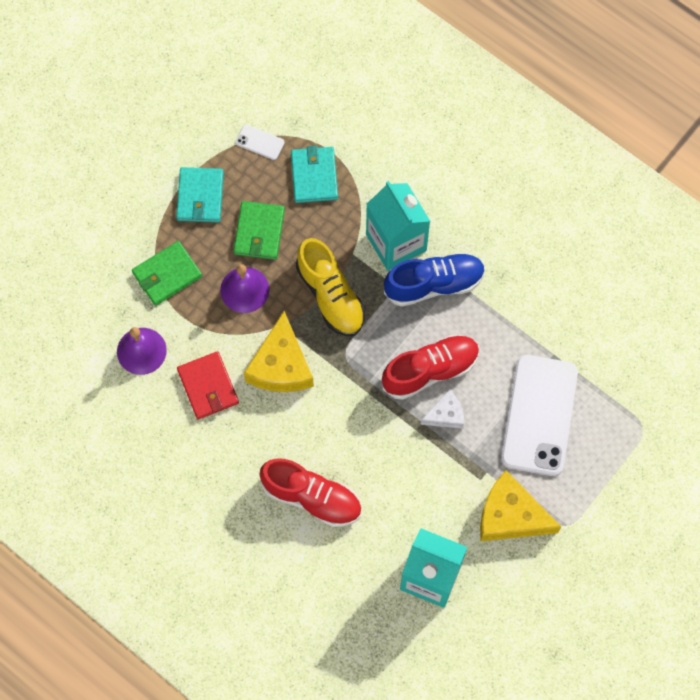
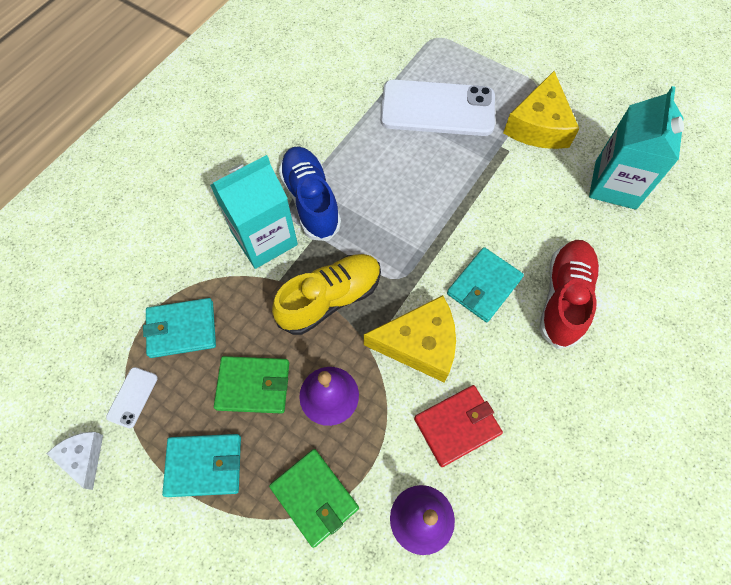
camera: 95 degrees left, 5 degrees down
(330, 428) = (484, 286): none -> turquoise wallet
(430, 370) = (405, 198): red shoe -> none
(445, 415) = (450, 182): white cheese -> white cheese (83, 457)

